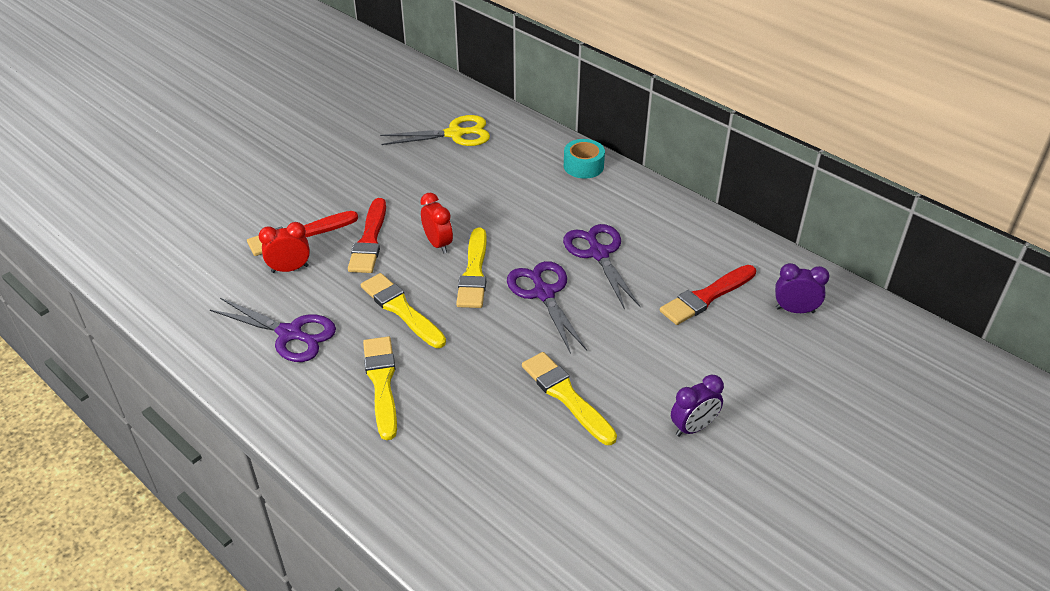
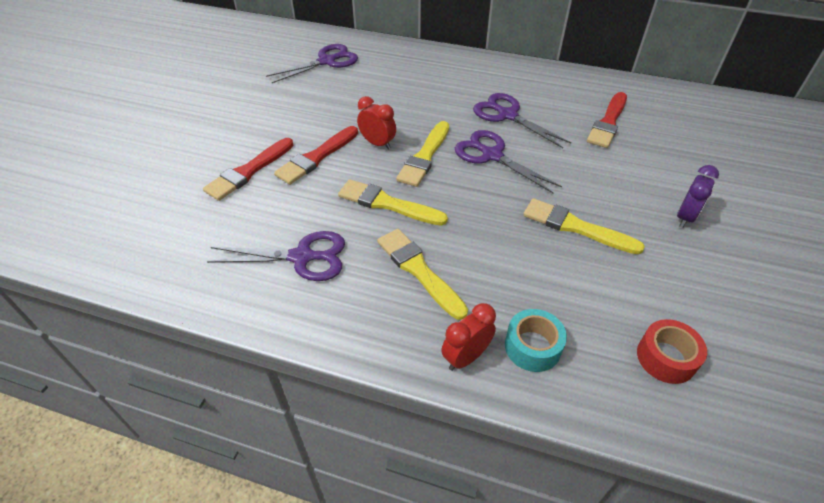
camera: 25 degrees left, 5 degrees up
(290, 269) = (260, 201): red clock -> red clock (466, 357)
(369, 240) = (316, 157): red brush -> red brush turned 60 degrees clockwise
(455, 134) = (327, 61): yellow scissors -> purple scissors
(474, 273) = (424, 156): yellow brush -> yellow brush turned 45 degrees clockwise
(542, 545) = (666, 358): none -> red tape
(583, 166) = (444, 59): turquoise tape -> turquoise tape (532, 347)
(795, 310) = (672, 114): purple clock -> none

